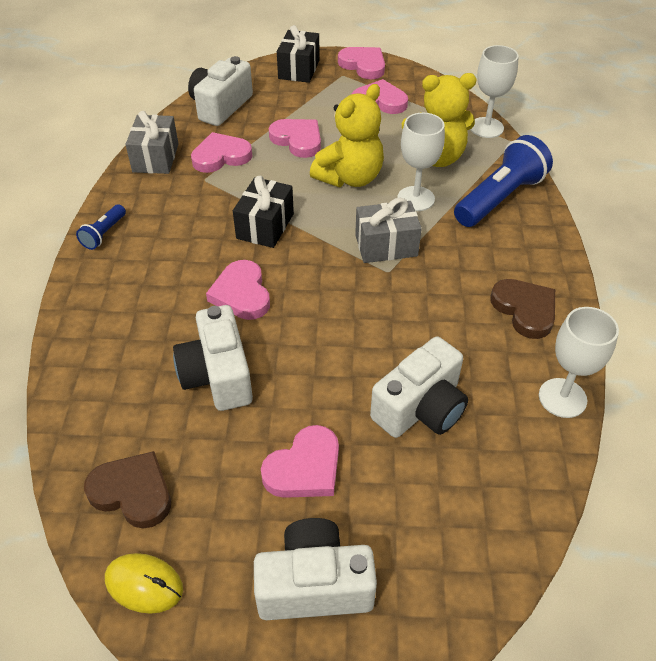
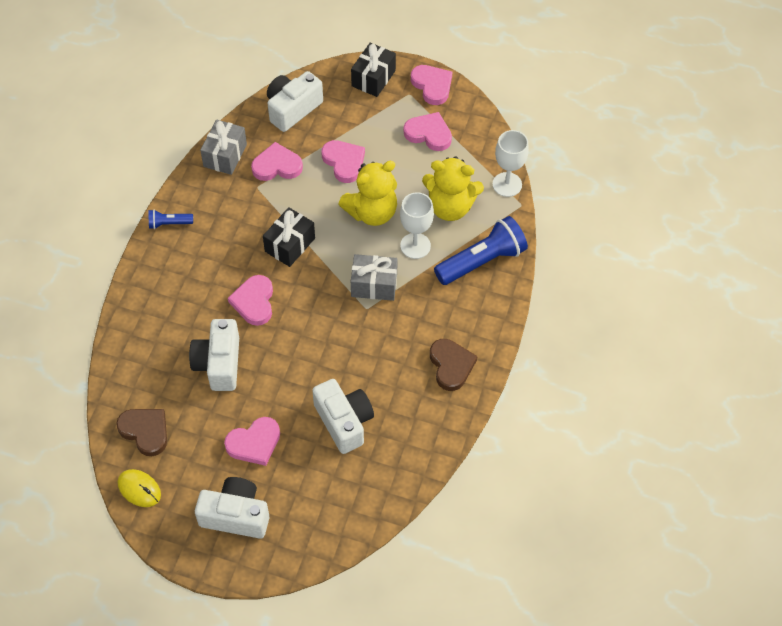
camera: 15 degrees right, 10 degrees up
(104, 234) = (169, 223): blue flashlight -> blue flashlight turned 45 degrees clockwise
(420, 408) = (344, 422): white camera -> white camera turned 90 degrees counterclockwise
(562, 398) = (442, 439): white goblet -> none

